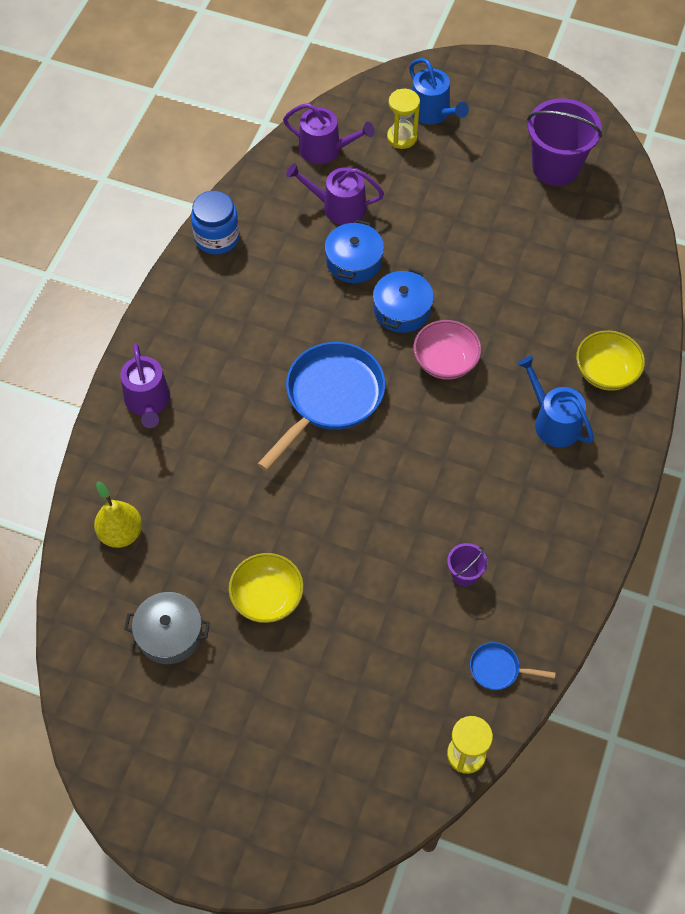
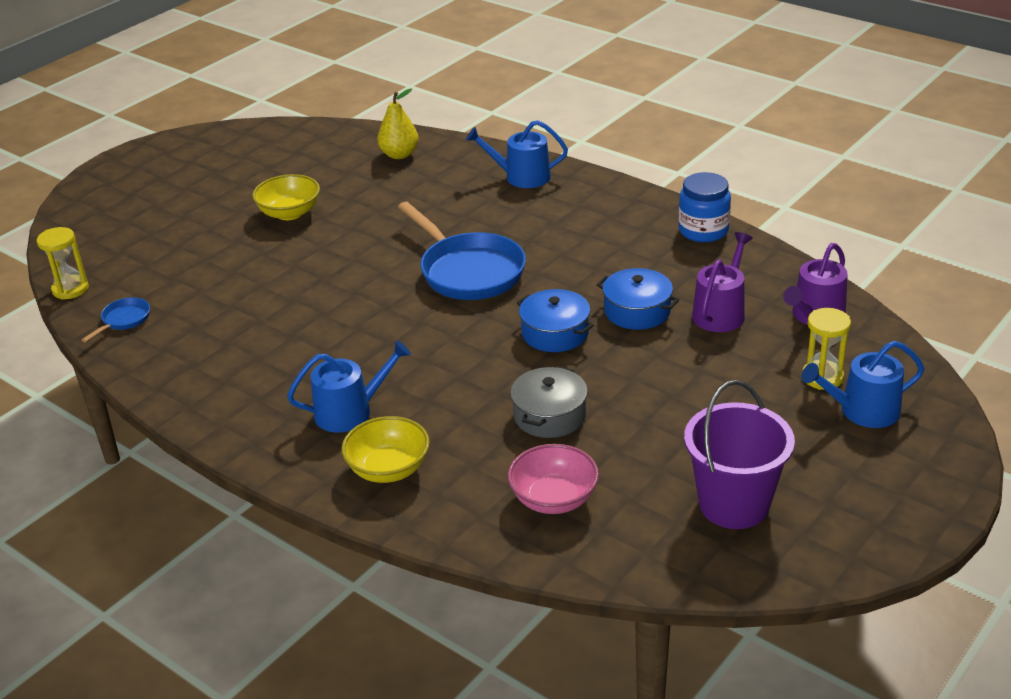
camera: 110 degrees right, 25 degrees down
(148, 402) = (521, 177): purple watering can -> blue watering can
(169, 634) = (294, 167): grey pot -> grey pot (549, 415)
(445, 361) = (471, 350): pink bowl -> pink bowl (554, 499)
(464, 574) = (227, 318): purple bucket -> none

